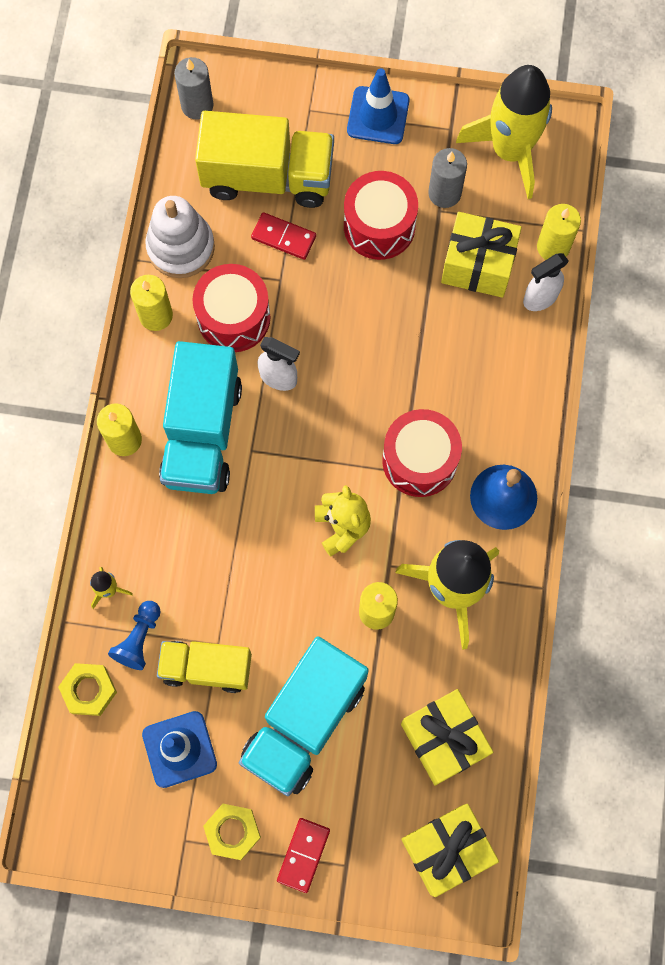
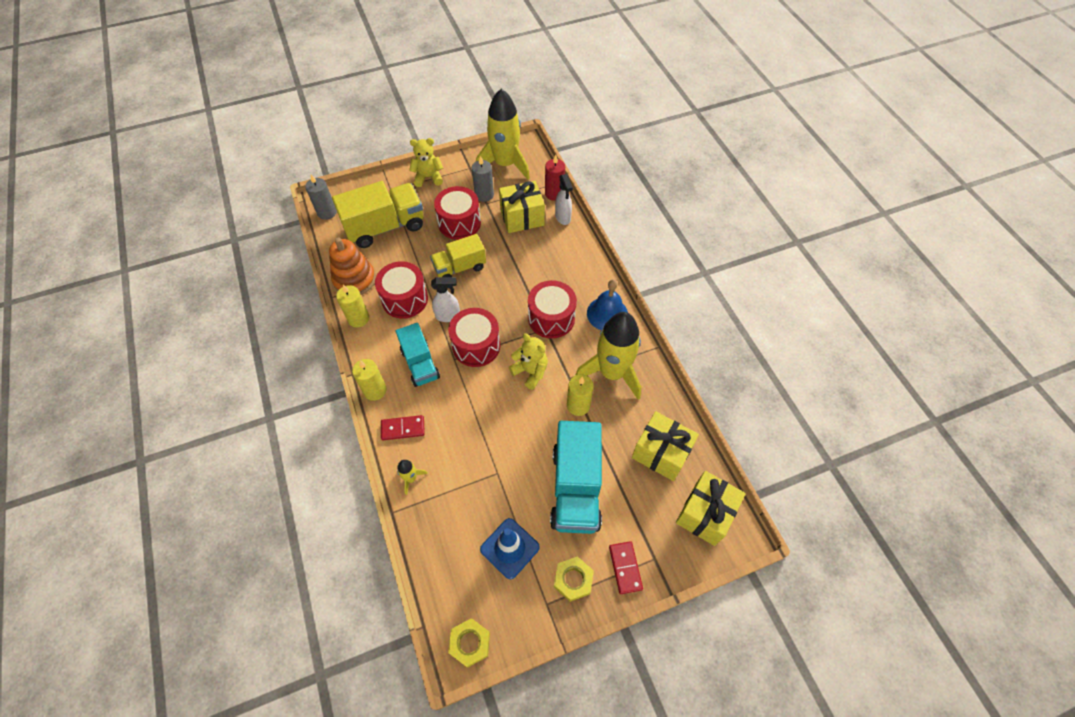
camera: 30 degrees left, 15 degrees down
(89, 690) = (431, 545): yellow nut -> yellow nut (470, 643)
(139, 639) = (446, 496): blue pawn -> none
(181, 247) = (354, 279): white stacking toy -> orange stacking toy
(202, 433) = (420, 364): turquoise truck -> turquoise truck, size x0.63
(206, 668) = (498, 490): yellow truck -> yellow truck (460, 267)
(283, 237) = (410, 250): red domino -> red domino (403, 428)
(291, 446) = (476, 346): none -> red drum
(378, 115) = (428, 177): blue traffic cone -> yellow teddy bear
(540, 298) = (563, 217): white spray bottle -> white spray bottle turned 45 degrees counterclockwise
(553, 247) = (554, 193): yellow candle -> red candle

